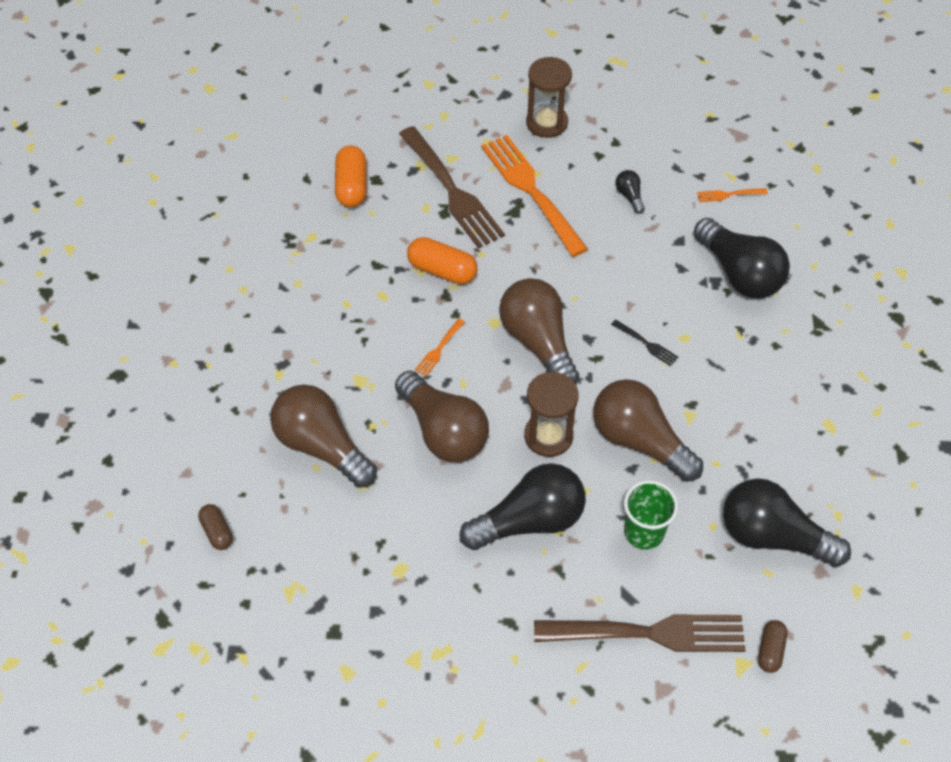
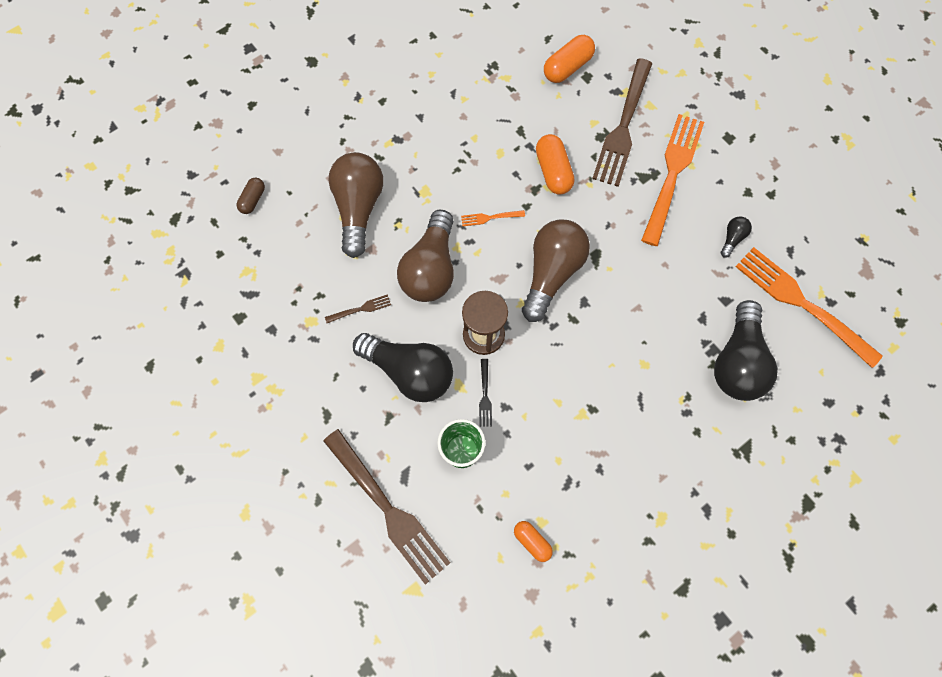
camera: 50 degrees right, 15 degrees up
(428, 518) = (360, 309): none -> brown fork
(547, 123) = (742, 138): brown hourglass -> none
(639, 441) = (531, 396): brown light bulb -> none
(646, 343) = (615, 342): black fork -> black fork (485, 395)
(729, 194) = (802, 304): orange fork -> orange fork, size x2.43
(770, 650) = (440, 601): brown capsule -> none
(773, 536) = (532, 541): black light bulb -> orange capsule

